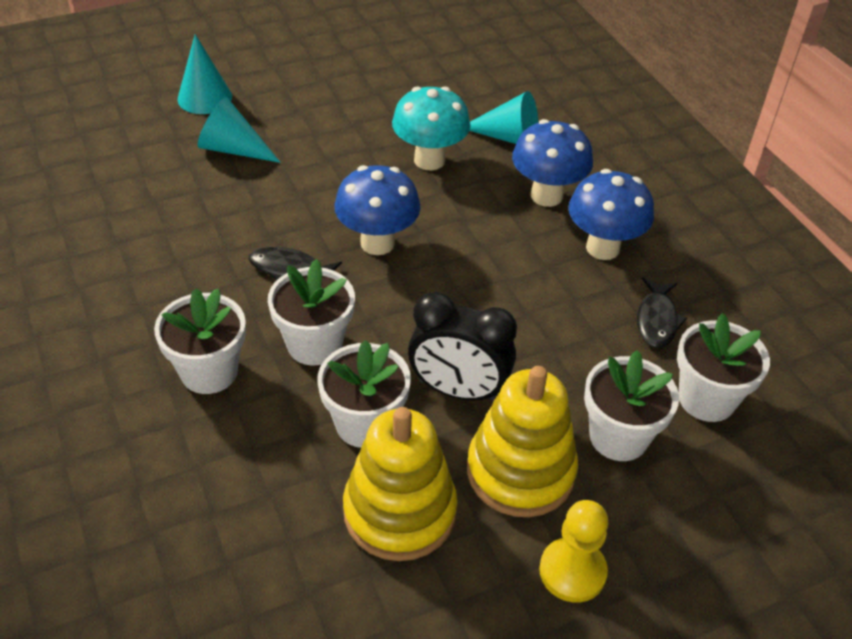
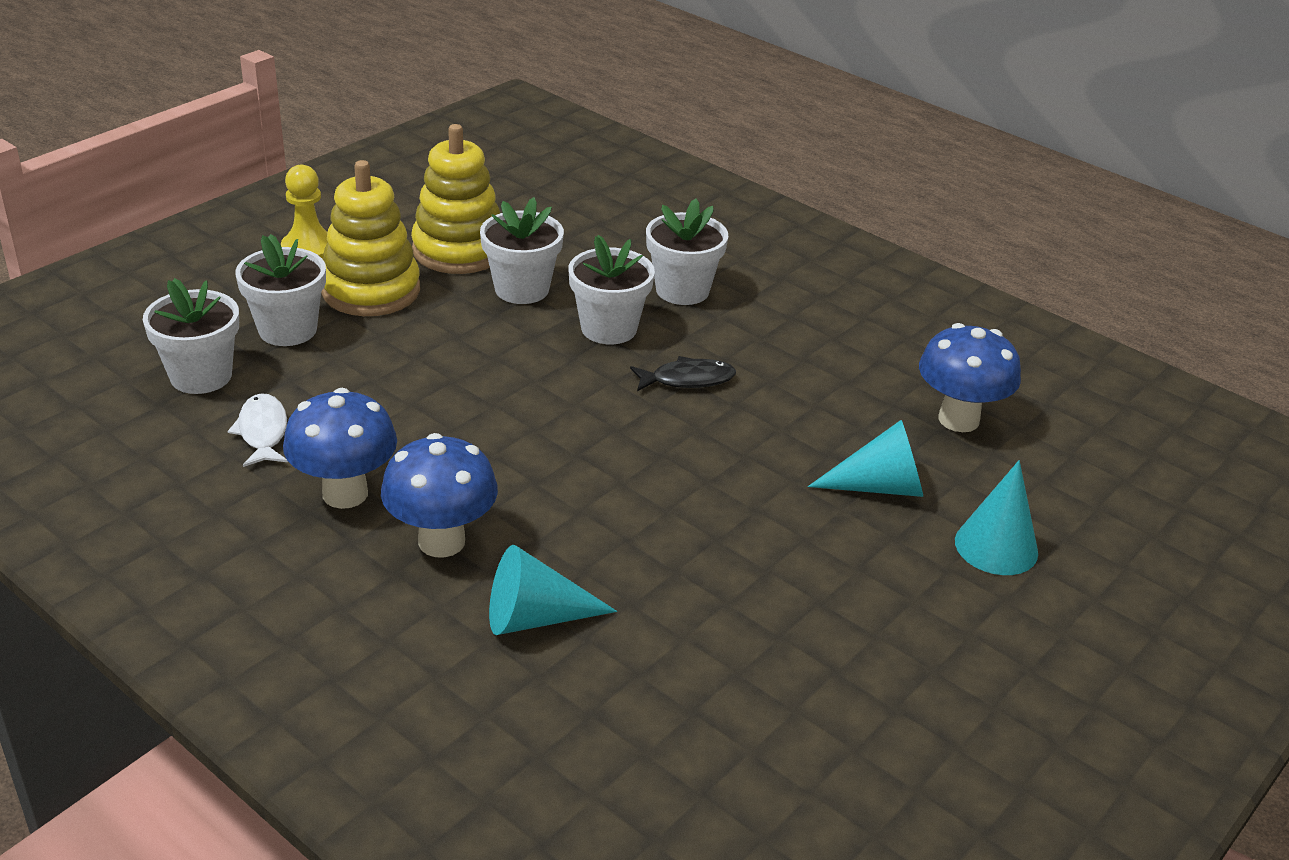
camera: 155 degrees right, 10 degrees down
(377, 243) = (617, 427): blue mushroom -> blue mushroom (958, 419)
(429, 160) = (626, 546): turquoise mushroom -> none
(458, 390) = (452, 327): black clock -> none
(657, 320) = (263, 432): black fish -> white fish

